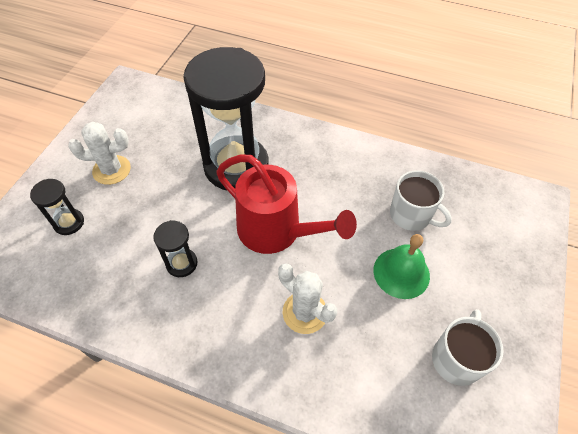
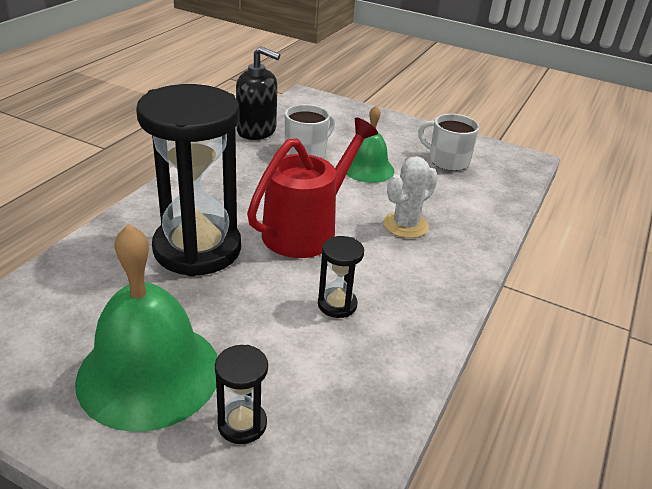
camera: 85 degrees left, 20 degrees down
(111, 170) = (149, 373): white cactus -> green bell
(434, 170) = (256, 131): none -> black soap dispenser

